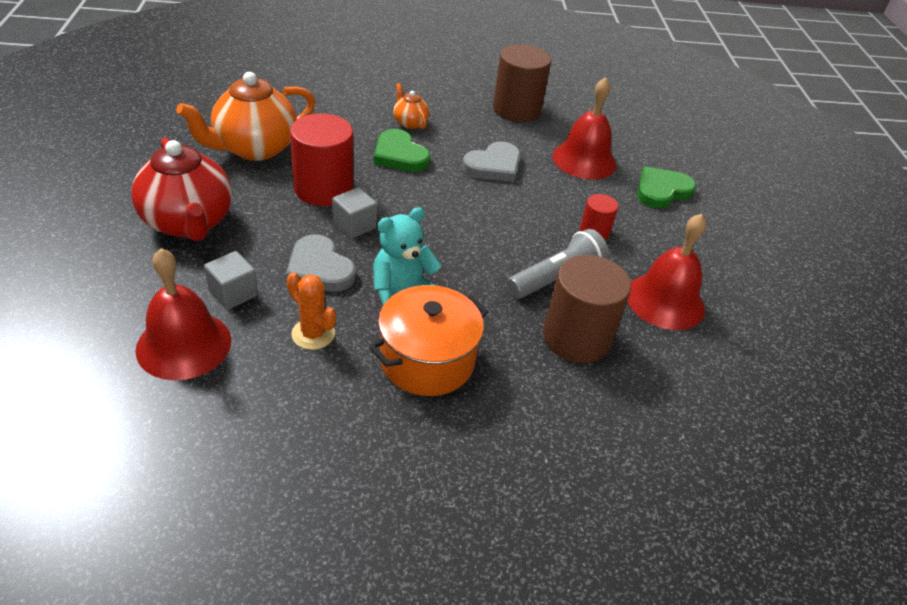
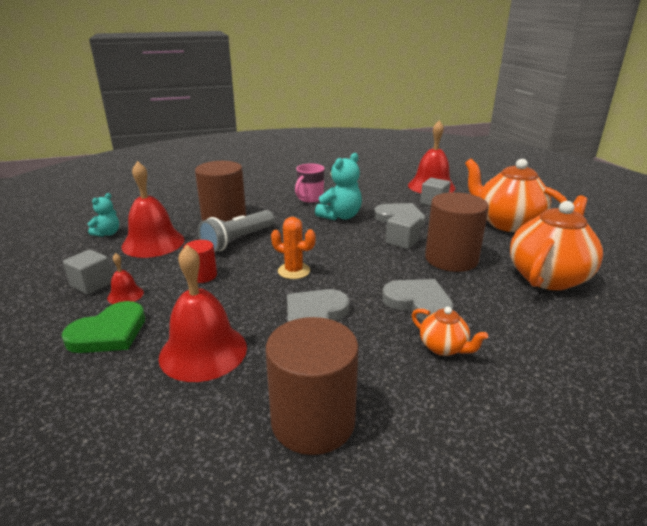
camera: 170 degrees right, 15 degrees down
(188, 222) = (507, 223): red teapot -> orange teapot
(313, 334) = (375, 197): orange cactus -> orange cactus (294, 271)
(323, 189) = (451, 259): red cylinder -> brown cylinder
(399, 155) = (418, 303): green heart -> grey heart
(427, 360) = (310, 198): orange pot -> pink mug
(665, 225) = (125, 295): none -> red bell
(705, 247) = (92, 284): none -> grey cube
(737, 338) = (107, 233): none -> turquoise teddy bear

